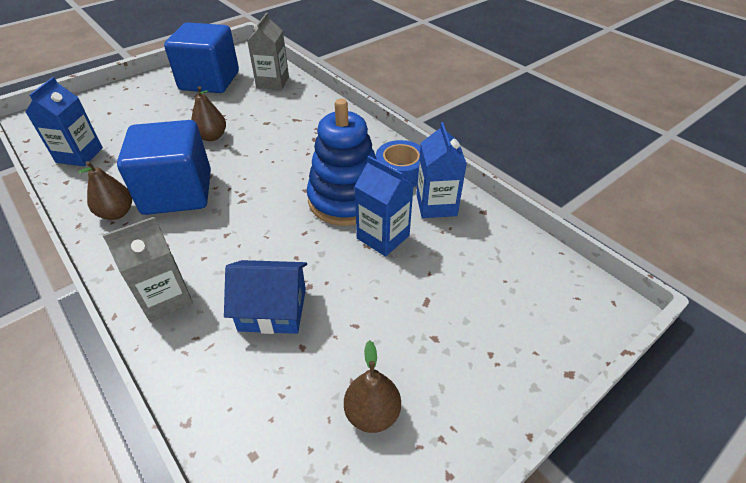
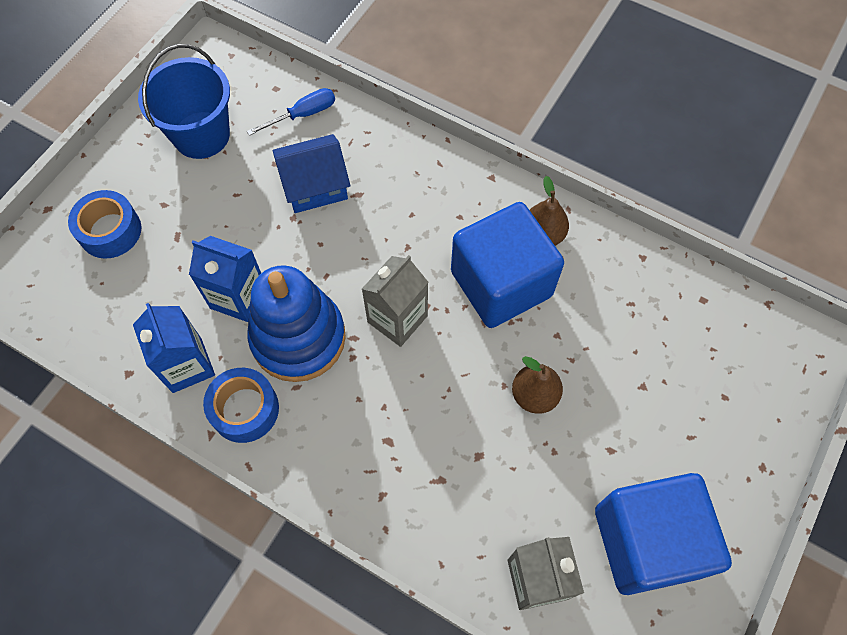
camera: 160 degrees right, 20 degrees up
(79, 155) = (673, 302): blue carton -> none
(166, 298) = (416, 167): grey carton -> grey carton (397, 319)
(240, 400) = (303, 114): none -> blue screwdriver
(372, 413) = (201, 135): brown pear -> blue bucket
(495, 326) = (110, 231): none -> blue tape

